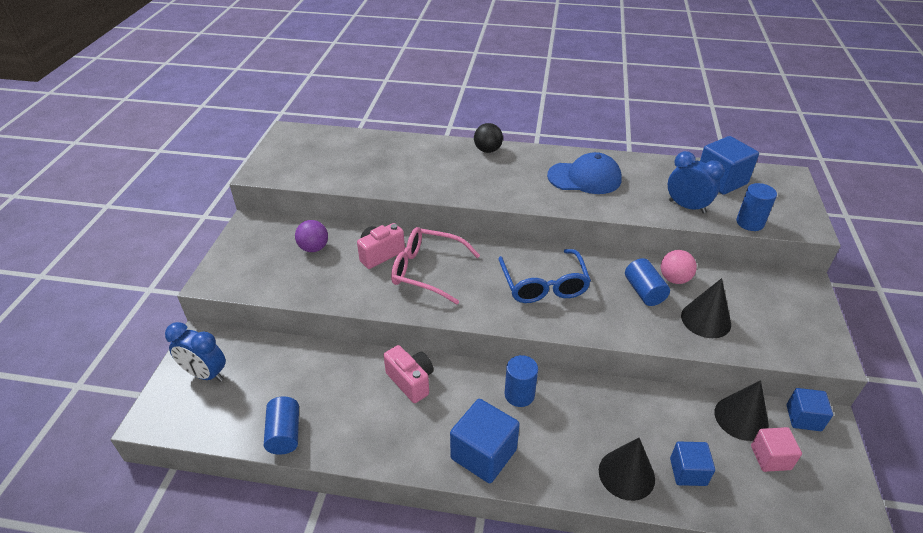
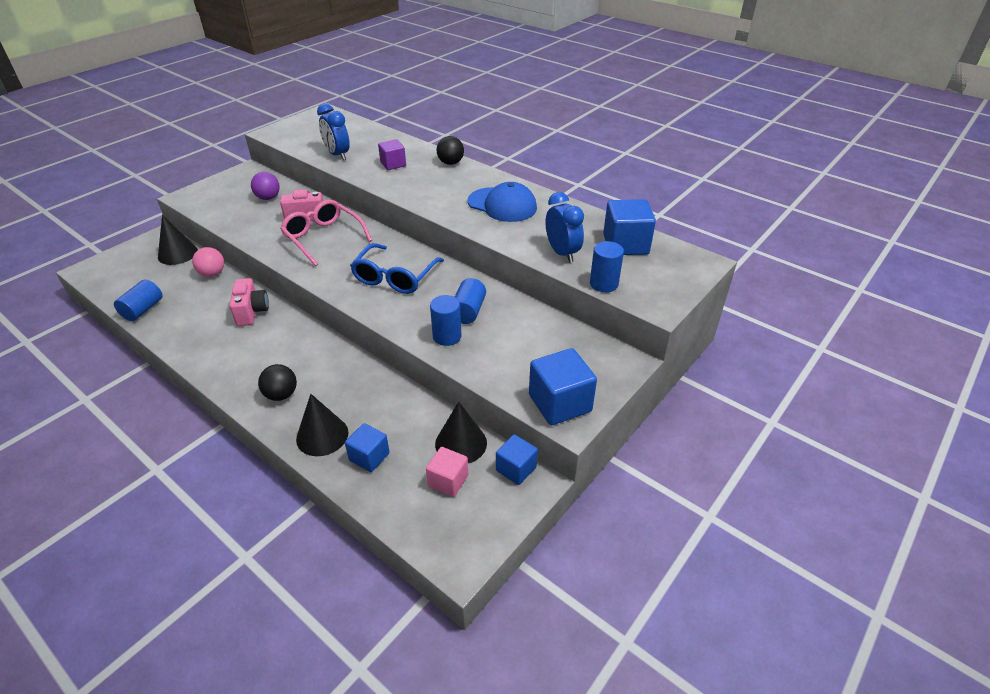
camera: 30 degrees right, 0 degrees up
(205, 374) = (140, 257): blue clock -> blue clock (337, 155)
(435, 168) = (393, 164): none -> purple cube
(483, 454) = (243, 376): blue cube -> blue cube (560, 403)
(519, 395) = (312, 351): blue cylinder -> blue cylinder (447, 336)
(543, 454) = (281, 395): none -> black ball
(674, 279) = (507, 312): pink ball -> pink ball (212, 274)
(705, 320) = (493, 350): black cone -> black cone (177, 254)

